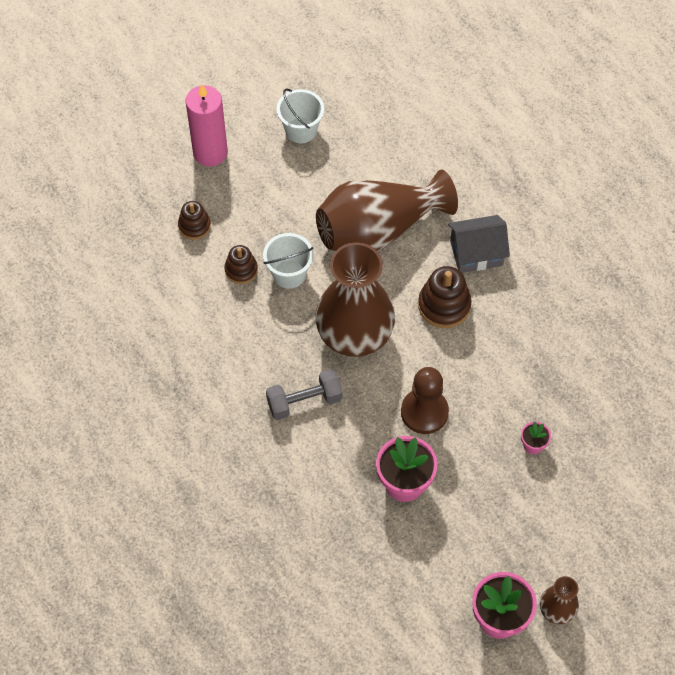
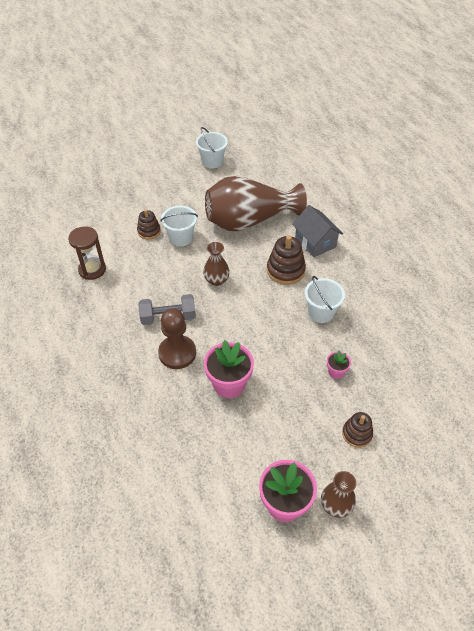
camera: 10 degrees right, 10 degrees down
(181, 345) = (92, 270): none -> brown hourglass
(194, 226) = (126, 203): brown stacking toy -> brown stacking toy (357, 434)
(210, 152) = (150, 166): pink candle -> none
(354, 335) = (216, 280): brown vase -> brown vase, size x0.45
(424, 412) = (256, 337): brown pawn -> brown pawn (177, 353)
(476, 253) = (315, 242): grey house -> grey house turned 60 degrees clockwise
(501, 363) = (321, 312): none -> white bucket

